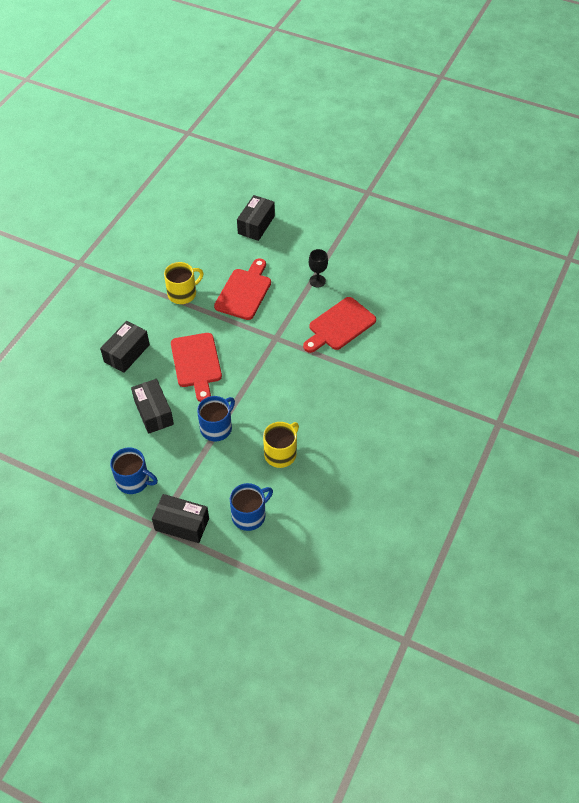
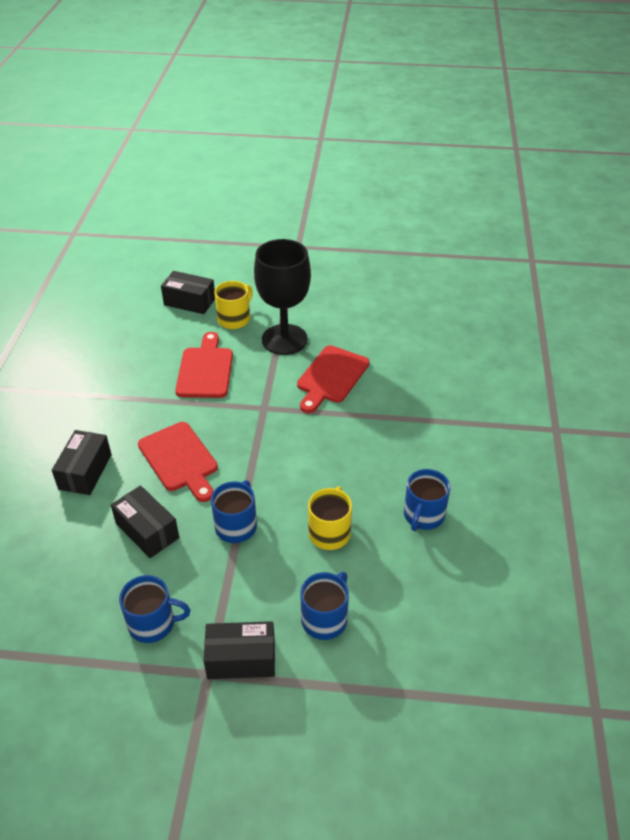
camera: 20 degrees left, 10 degrees down
(183, 293) = (131, 389): yellow mug -> yellow mug (234, 319)
(256, 225) = (189, 302): black box -> black box turned 75 degrees counterclockwise
(317, 281) = (284, 339): black goblet -> black goblet, size x2.35
(356, 462) = (423, 515): none -> blue mug

